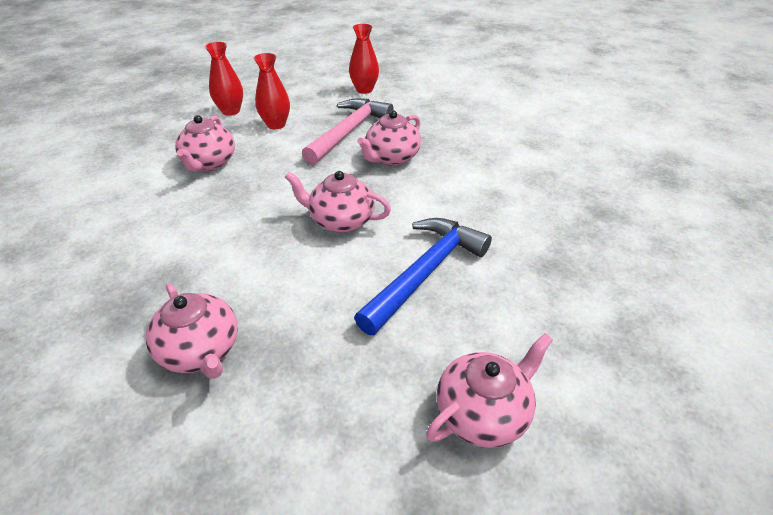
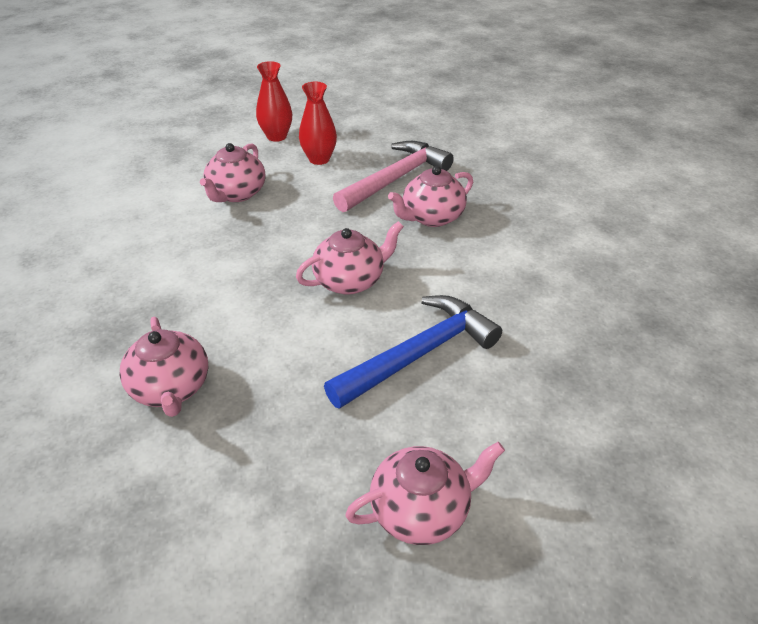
camera: 15 degrees right, 0 degrees up
(340, 221) = (350, 280): pink teapot -> pink teapot turned 120 degrees clockwise
(364, 90) = (431, 129): red vase -> none

